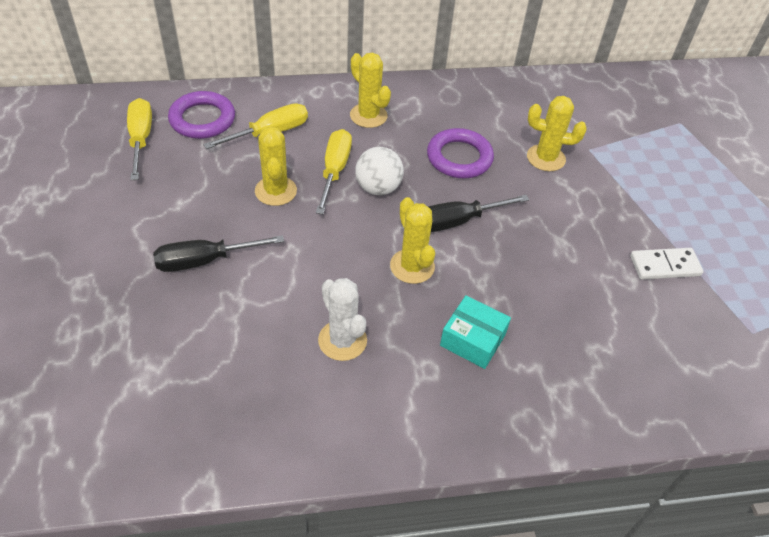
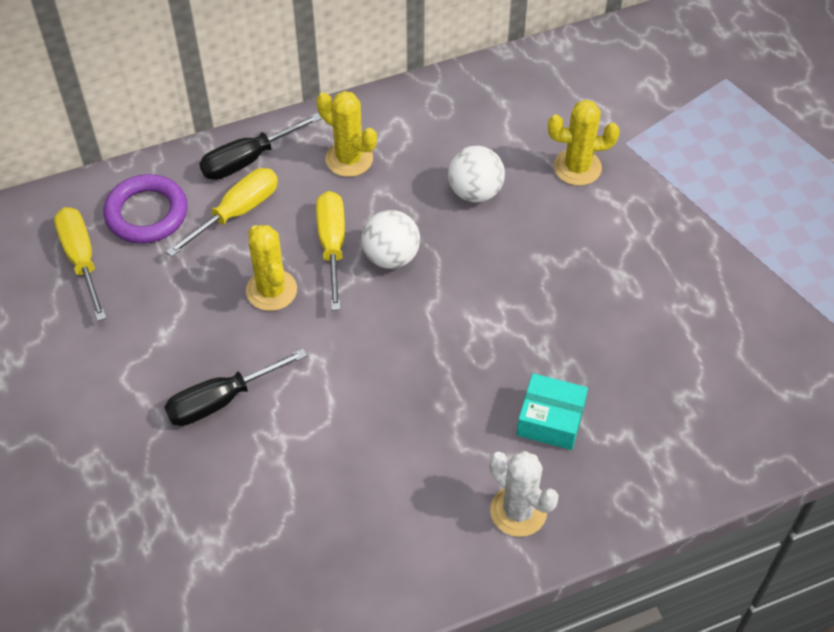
camera: 10 degrees left, 5 degrees up
(342, 340) = (409, 456): white cactus -> white cactus (518, 511)
(412, 266) = (459, 348): yellow cactus -> none
(457, 221) = (495, 278): black screwdriver -> black screwdriver (247, 160)
(459, 158) = (475, 192): purple ring -> white ball
(664, 266) = (741, 277): white domino -> none

